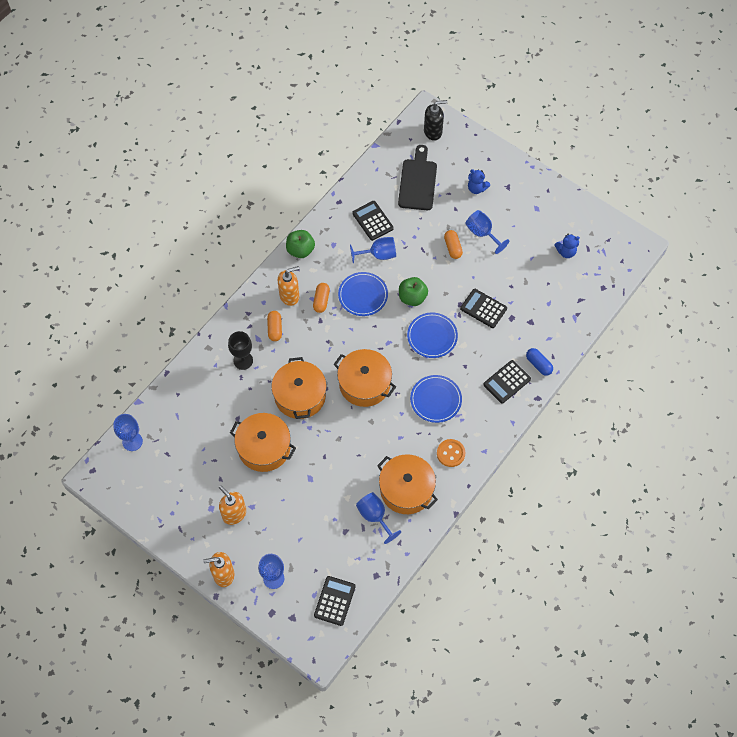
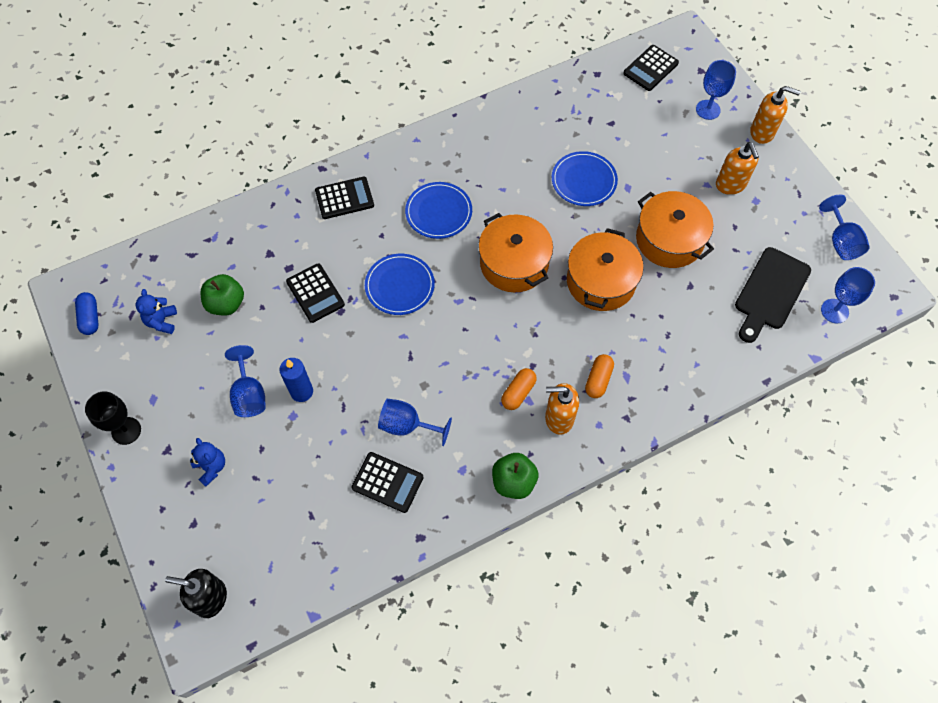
camera: 155 degrees left, 0 degrees up
(243, 360) = (657, 355): black goblet -> black goblet (126, 431)
(363, 295) = (459, 376): blue plate -> blue plate (584, 180)
(372, 221) = (387, 482): black calculator -> black calculator turned 60 degrees counterclockwise
(374, 516) = (572, 124): blue goblet -> blue goblet (841, 241)
(406, 489) = (524, 136): orange pot -> none
(412, 297) = (396, 345): green apple -> green apple (226, 304)
(418, 182) = (287, 518): black cutting board -> black cutting board (770, 292)
(450, 453) = (455, 151): orange button -> none
(452, 247) = (301, 391): orange capsule -> blue candle
(538, 364) = (295, 202): blue capsule -> blue capsule (90, 318)
(566, 252) = (162, 321): blue teddy bear -> blue teddy bear turned 105 degrees counterclockwise

